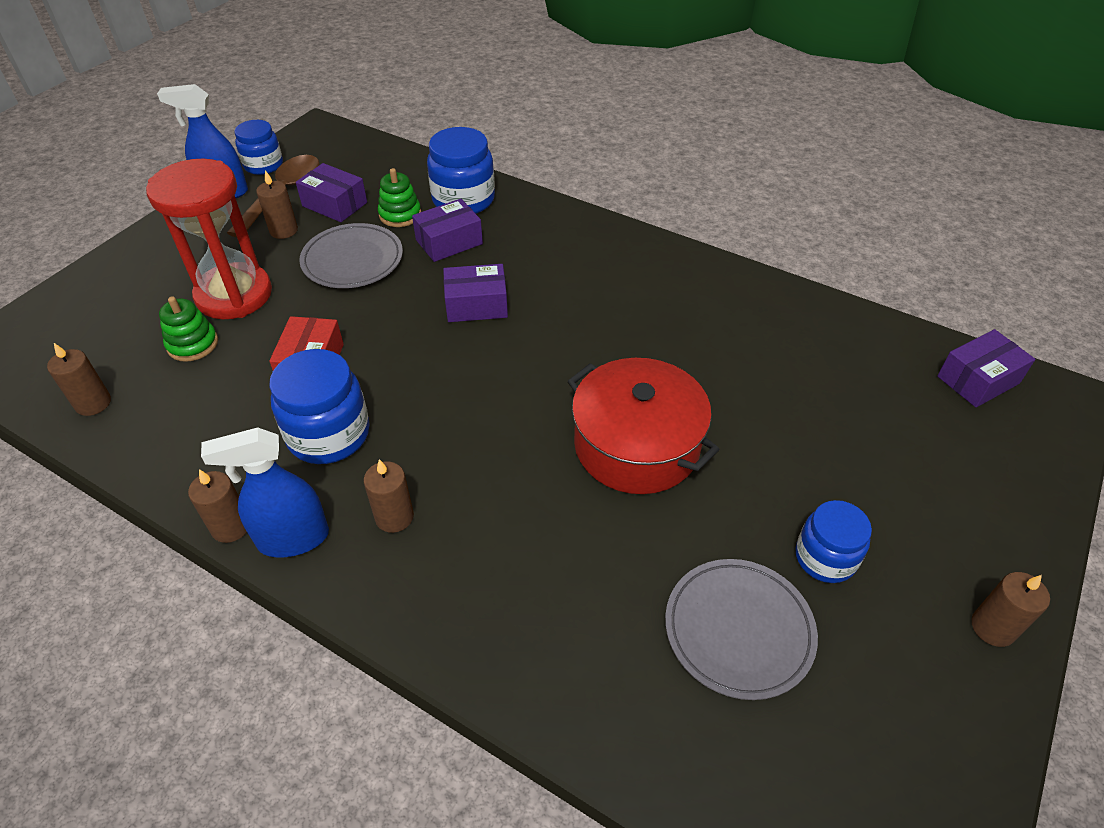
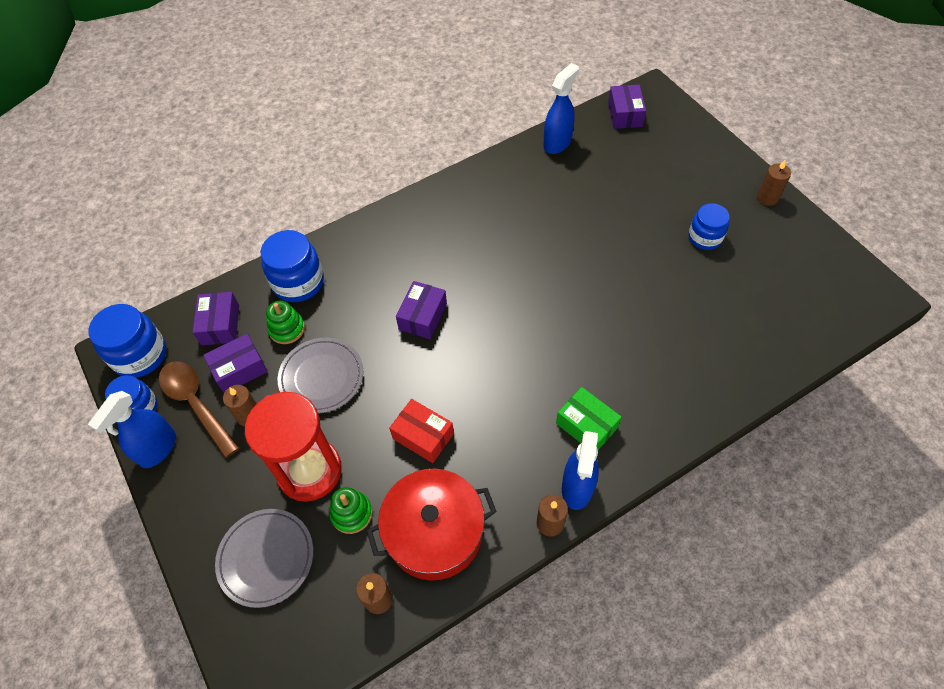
camera: 60 degrees left, 10 degrees up
(328, 434) = (498, 443): blue jar -> blue jar (140, 355)
(394, 517) = (586, 425): brown candle -> green box
(449, 242) = (342, 309): purple box -> purple box (220, 325)
(636, 445) = (592, 282): red pot -> red pot (434, 532)
(738, 630) = (730, 293): grey plate -> grey plate (266, 558)
(849, 327) = (557, 143): none -> blue spray bottle

